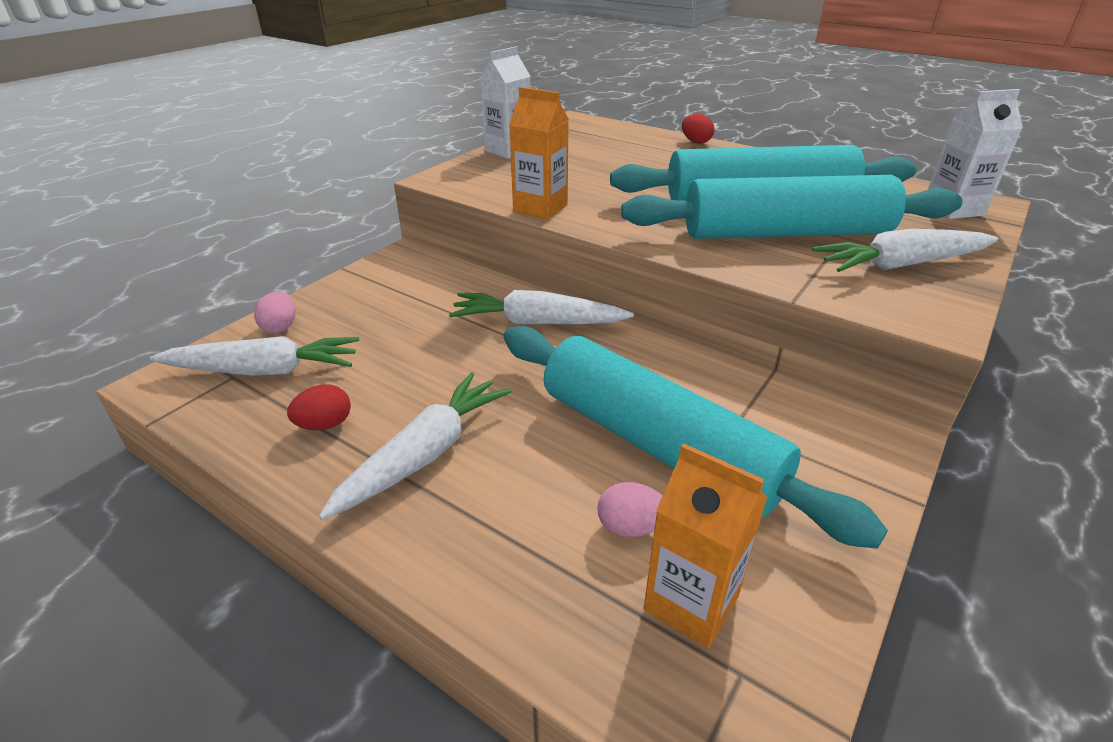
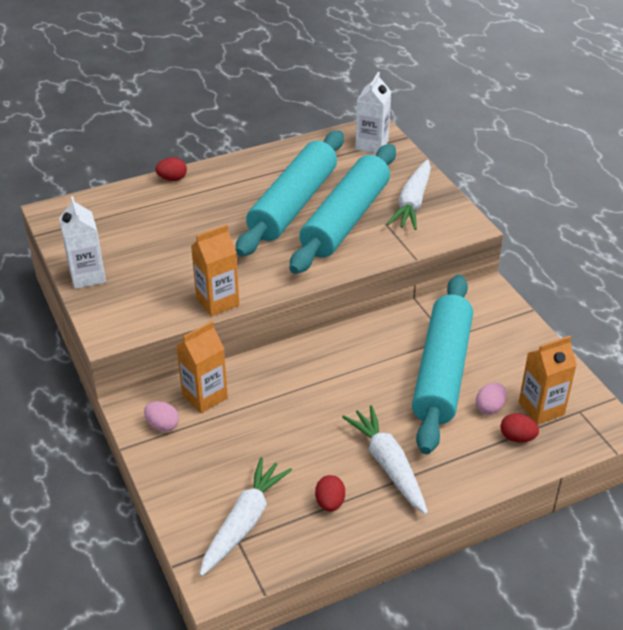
camera: 60 degrees left, 5 degrees up
(280, 327) = (189, 503): pink egg -> pink egg (162, 425)
(448, 285) = (205, 396): none -> orange carton
(538, 323) = (293, 370): white carrot -> none
(588, 591) = (517, 437): none -> red egg
(657, 445) = (442, 372): turquoise rolling pin -> turquoise rolling pin turned 60 degrees counterclockwise

